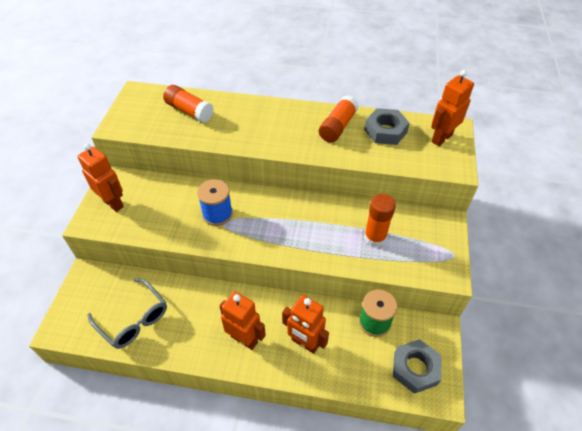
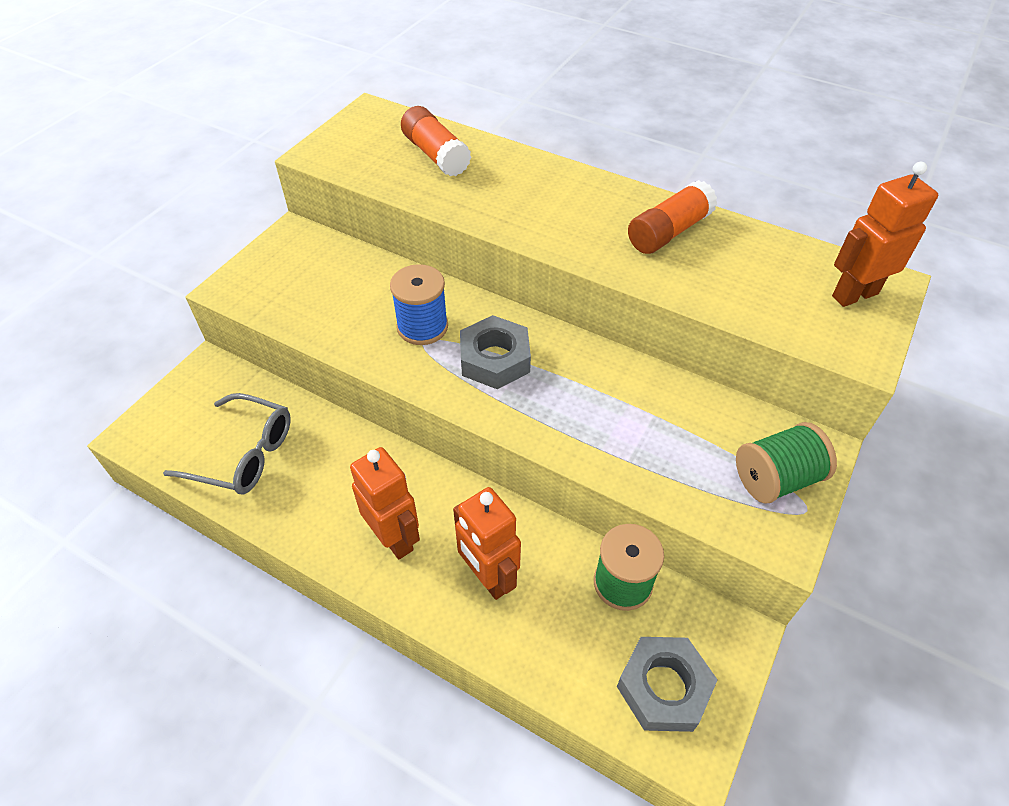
camera: 20 degrees right, 0 degrees up
(113, 203) = (276, 269): orange robot -> none
(133, 319) = (243, 454): grey glasses -> grey glasses turned 45 degrees counterclockwise
(375, 237) = (669, 437): orange glue stick -> none
(385, 131) = (752, 258): grey nut -> grey nut (495, 359)
(434, 243) = (776, 478): none -> green spool

